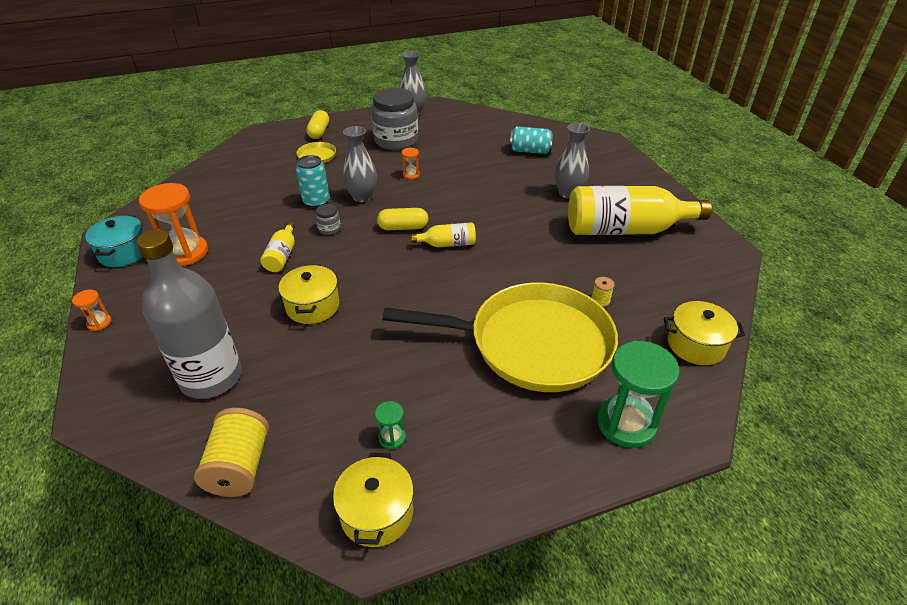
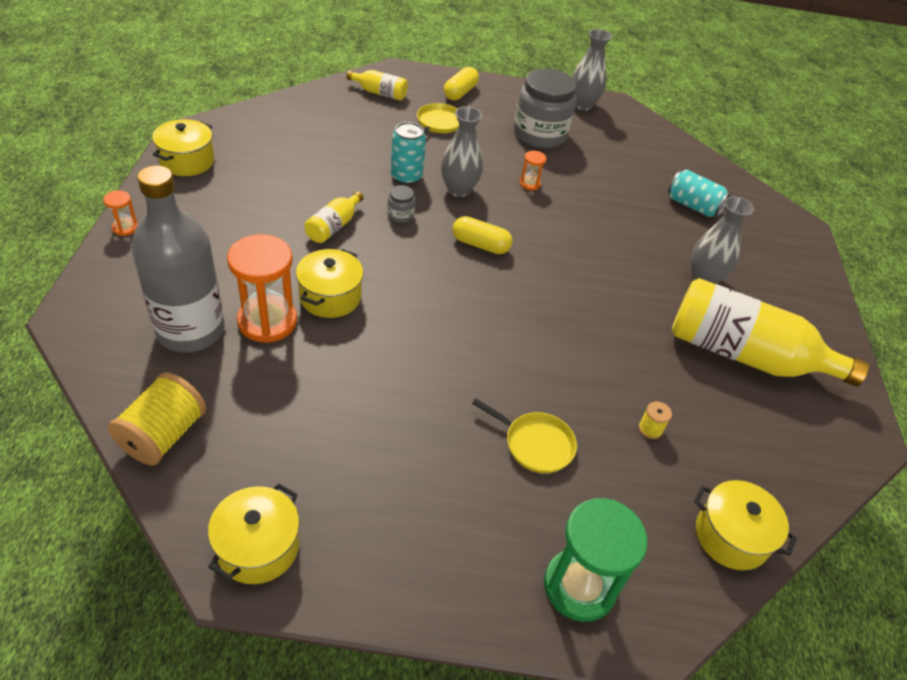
camera: 20 degrees right, 5 degrees up
(124, 253) = (187, 161): turquoise pot -> yellow pot
(185, 252) = (243, 184): orange hourglass -> orange hourglass (267, 321)
(392, 437) = (320, 477): green hourglass -> none
(447, 244) = (517, 285): yellow bottle -> yellow bottle (379, 93)
(532, 343) = (535, 444): yellow pan -> yellow pan, size x0.40

